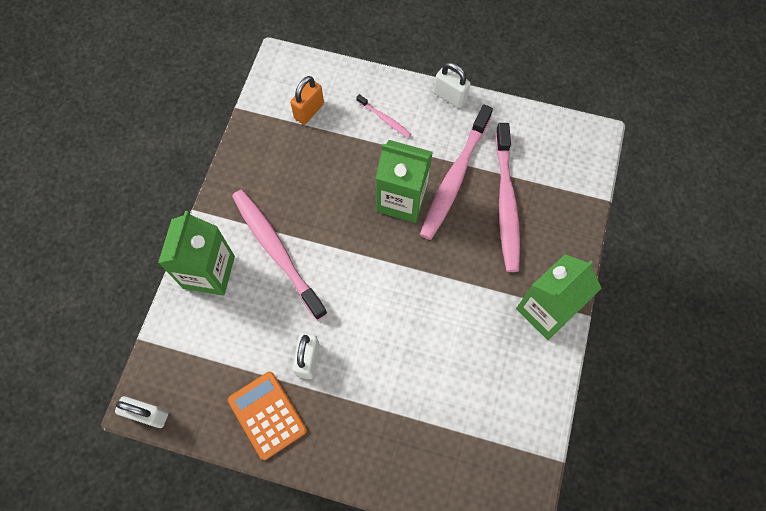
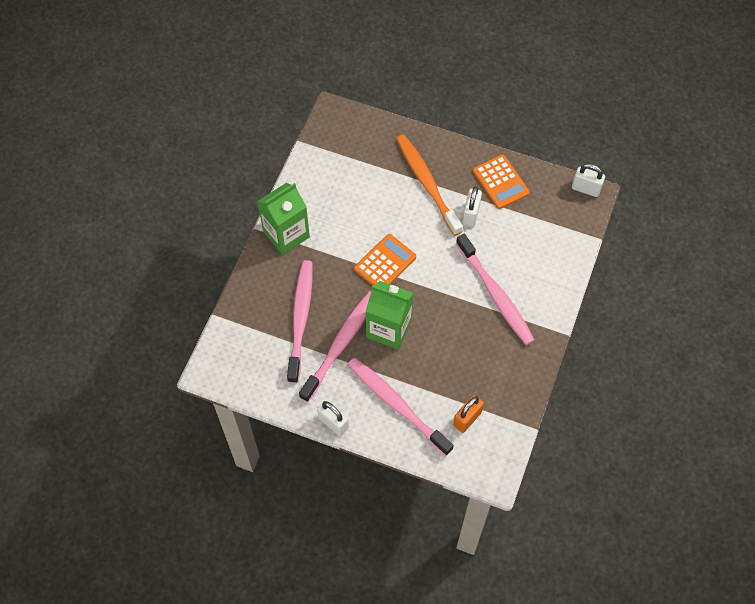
camera: 175 degrees left, 5 degrees down
(209, 272) = (550, 282): green carton -> none
(369, 403) = (427, 184): none -> orange toothbrush
(384, 119) = (397, 405): pink toothbrush -> pink toothbrush, size x2.19
(415, 281) = (385, 263): none -> orange calculator

